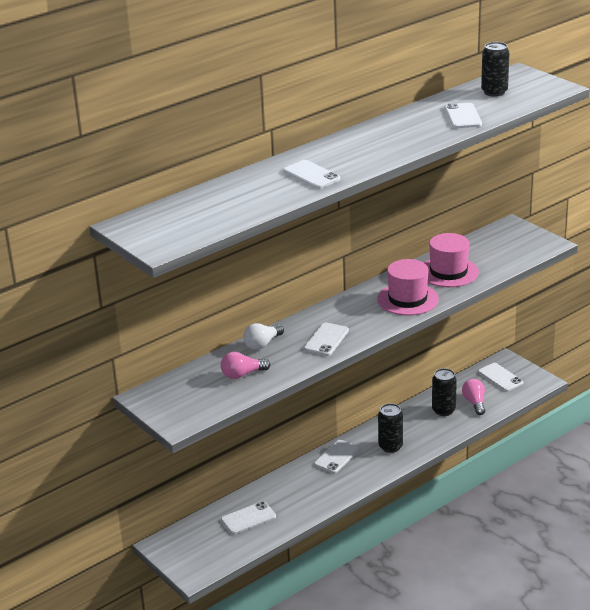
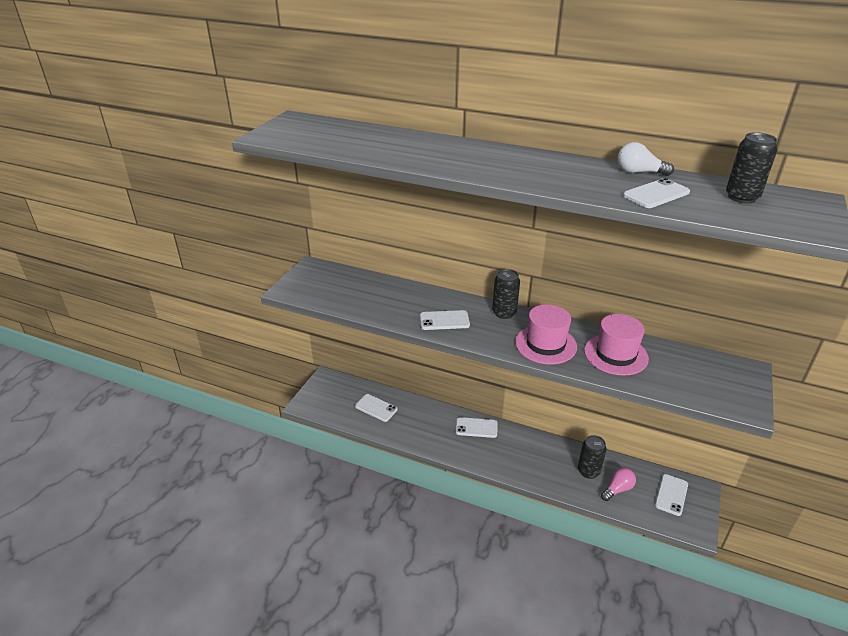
camera: 60 degrees right, 5 degrees up
(242, 374) = (366, 297): pink light bulb -> none
(262, 344) = (414, 292): white light bulb -> white light bulb (639, 172)
(311, 175) = (441, 157): white phone -> none
(390, 446) = (513, 455): black can -> black can (504, 313)

